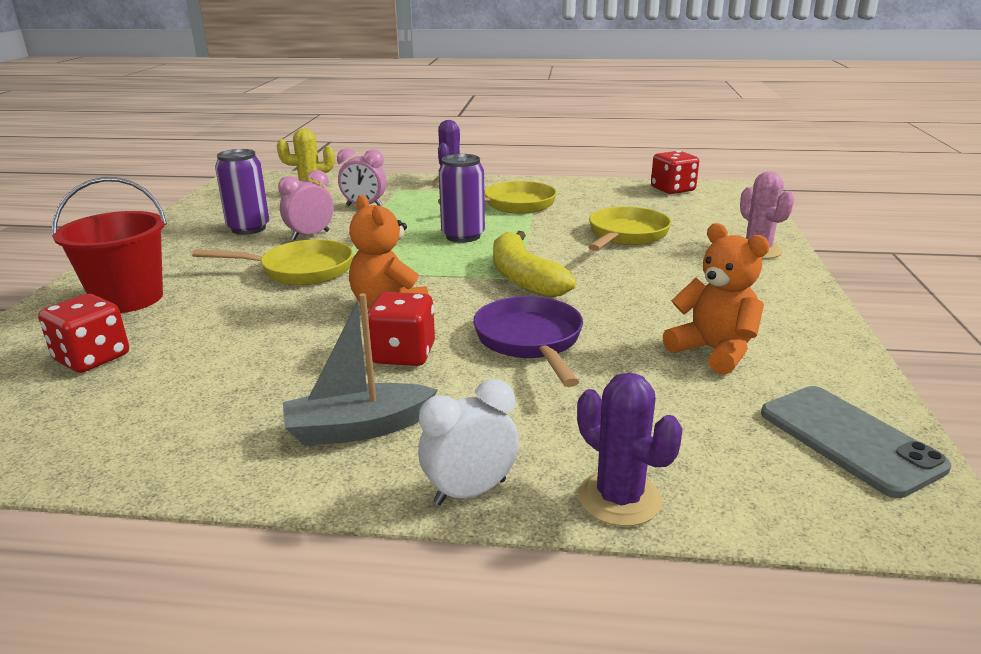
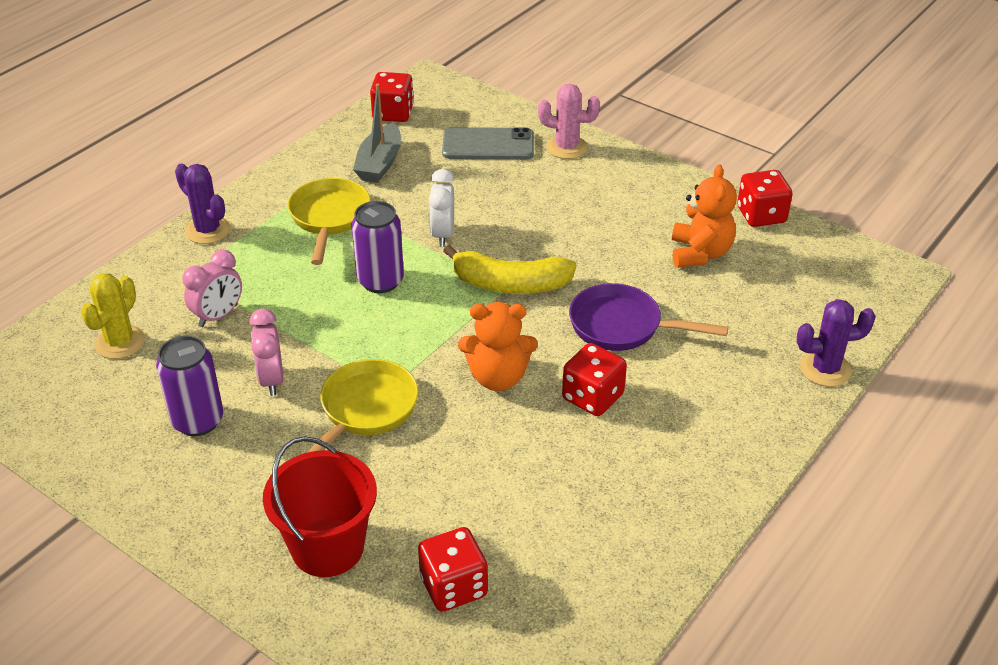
camera: 60 degrees left, 15 degrees up
(358, 428) = (683, 452): grey boat -> grey boat (379, 163)
(470, 492) = (785, 424): white clock -> white clock (443, 234)
(626, 235) = (474, 192): yellow pan -> none
(714, 351) = (700, 253): orange teddy bear -> orange teddy bear turned 105 degrees clockwise
(849, 439) = (825, 260): grey phone -> grey phone (488, 145)
(850, 370) = (761, 215): none -> red dice

